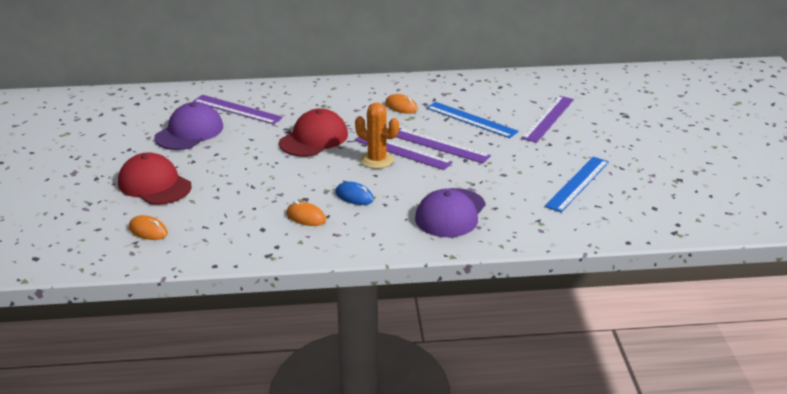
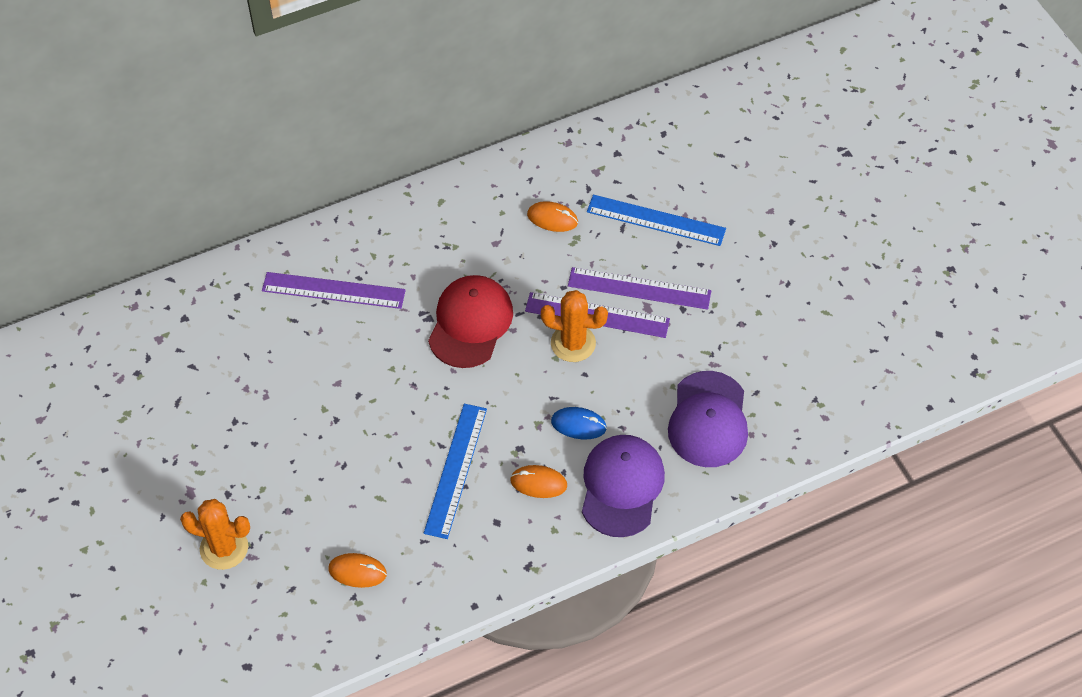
camera: 20 degrees left, 25 degrees up
(71, 201) = (224, 548): none -> orange cactus
(154, 184) = (313, 482): red cap -> none
(189, 132) = (296, 359): purple cap -> purple cap (621, 486)
(548, 118) = (753, 188): purple ruler -> none
(577, 183) = (835, 314): blue ruler -> blue ruler (455, 470)

